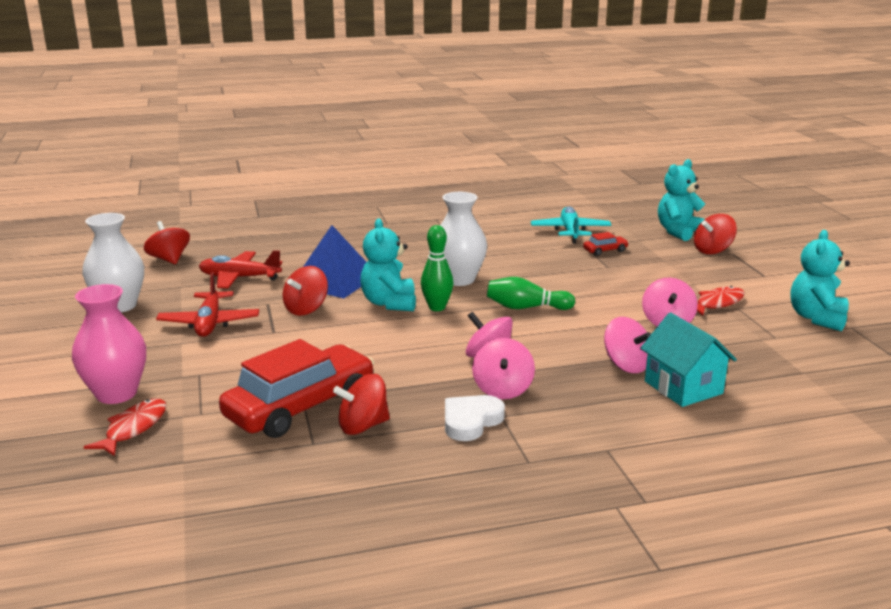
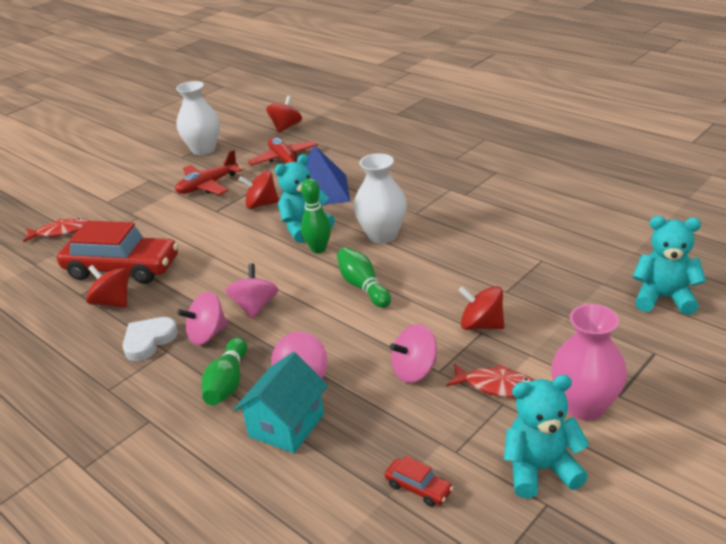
camera: 60 degrees right, 10 degrees up
(116, 394) = (95, 207): pink vase -> pink vase (584, 406)
(471, 421) = (149, 341): white heart -> white heart turned 60 degrees counterclockwise
(570, 232) = (564, 240): turquoise plane -> none
(593, 398) = (228, 383): none -> green bowling pin
(605, 251) = (544, 275): red car -> red car (418, 488)
(712, 250) = (642, 337): red spinning top -> red spinning top (481, 325)

